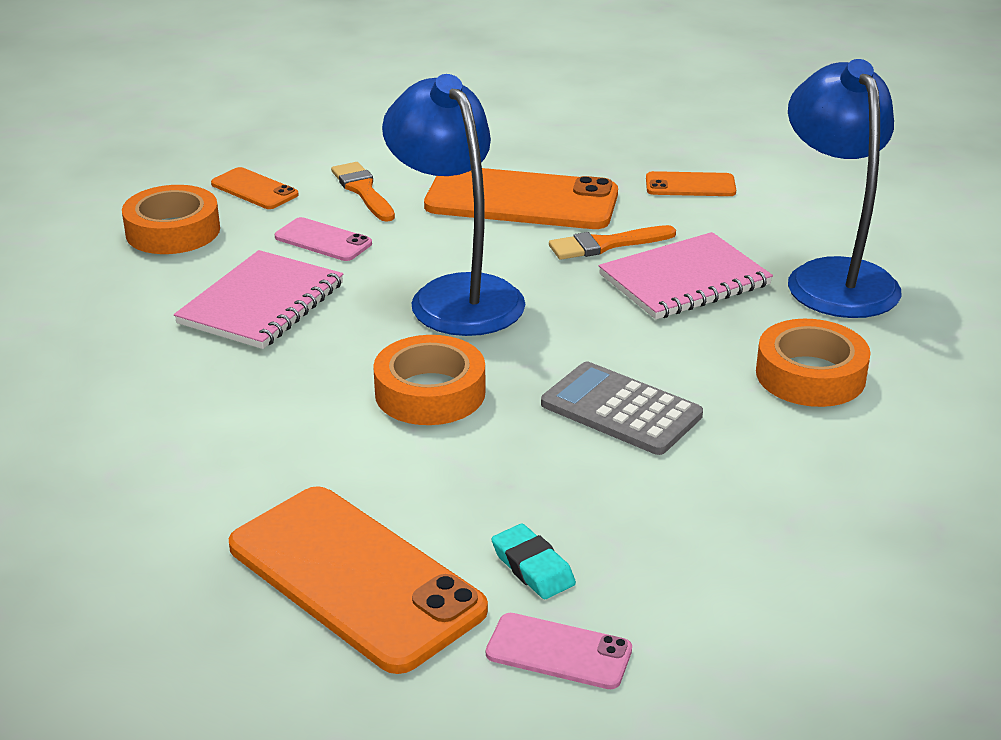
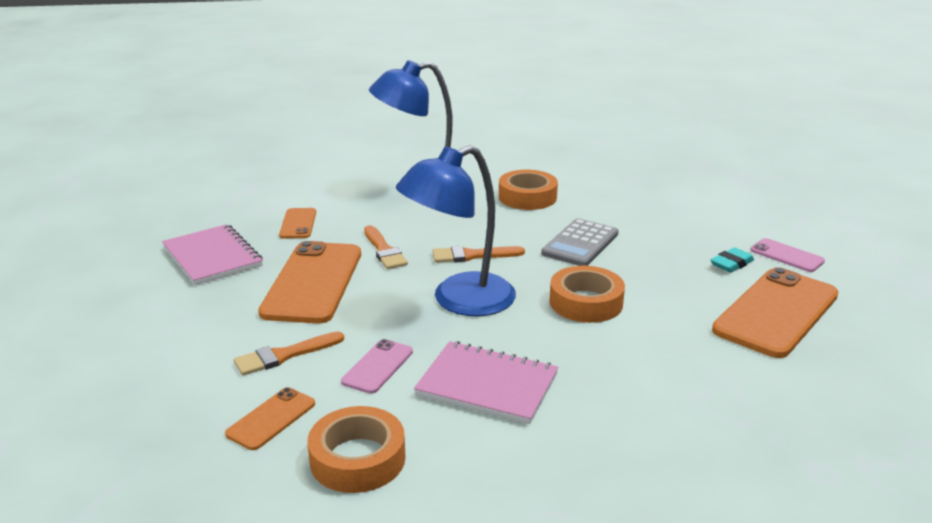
camera: 95 degrees left, 5 degrees down
(558, 652) = (786, 256): pink phone -> pink phone turned 60 degrees counterclockwise
(586, 310) = (472, 255): none -> orange brush
(684, 280) = (430, 226): pink notebook -> pink notebook (212, 257)

